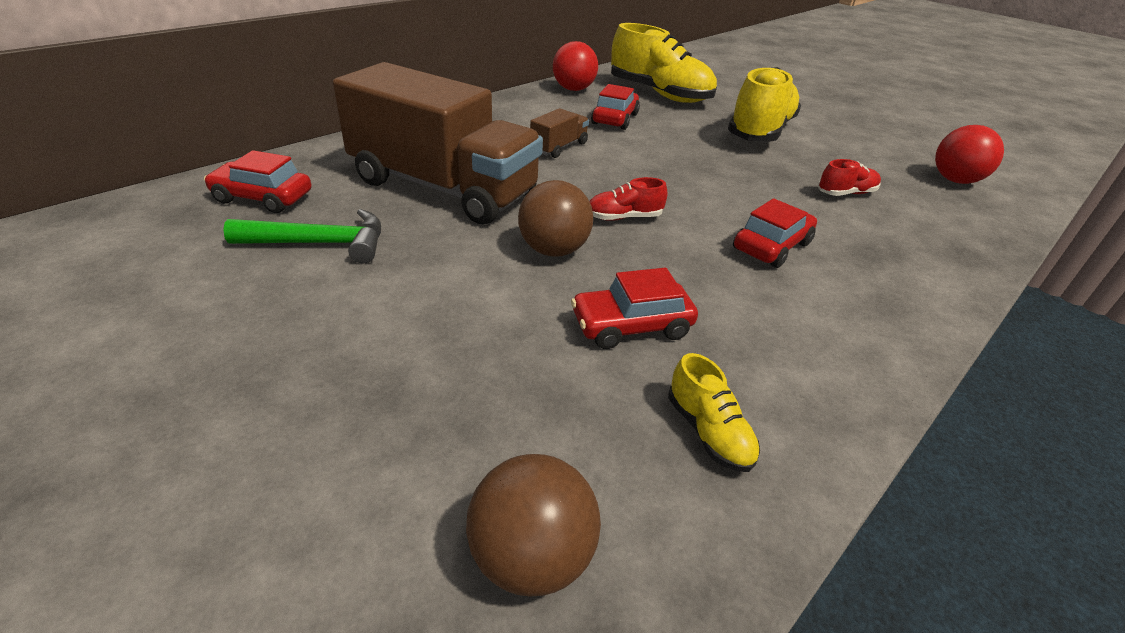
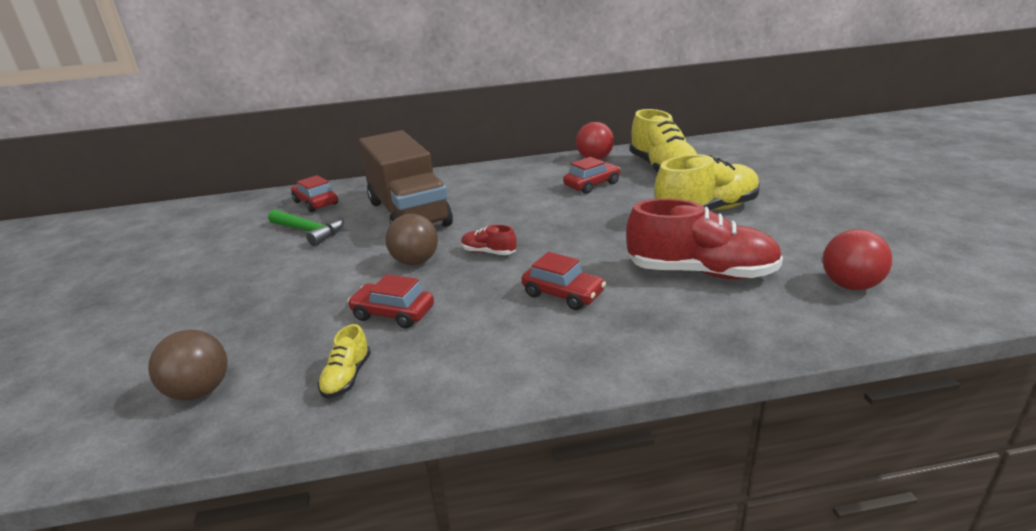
camera: 40 degrees right, 10 degrees down
(559, 147) = (517, 199): brown truck -> none
(771, 246) = (563, 294): red car -> red car turned 45 degrees clockwise
(846, 193) = (701, 272): red shoe -> red shoe, size x2.18

